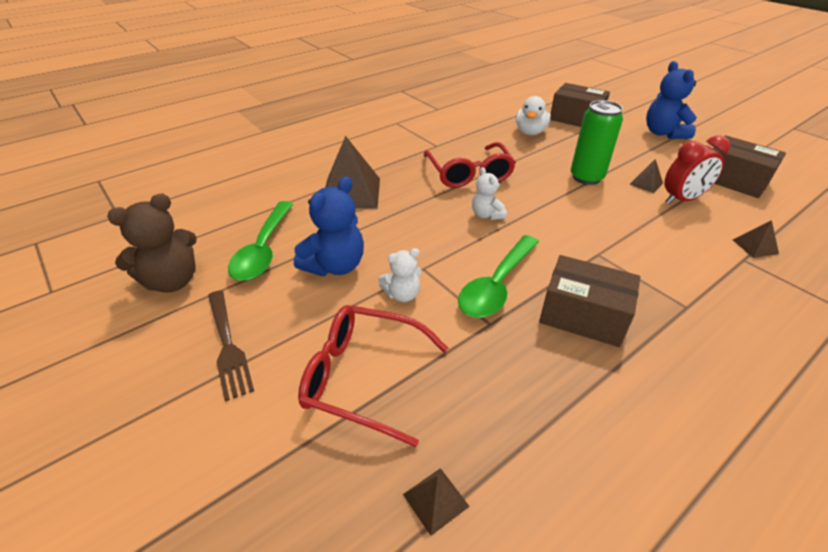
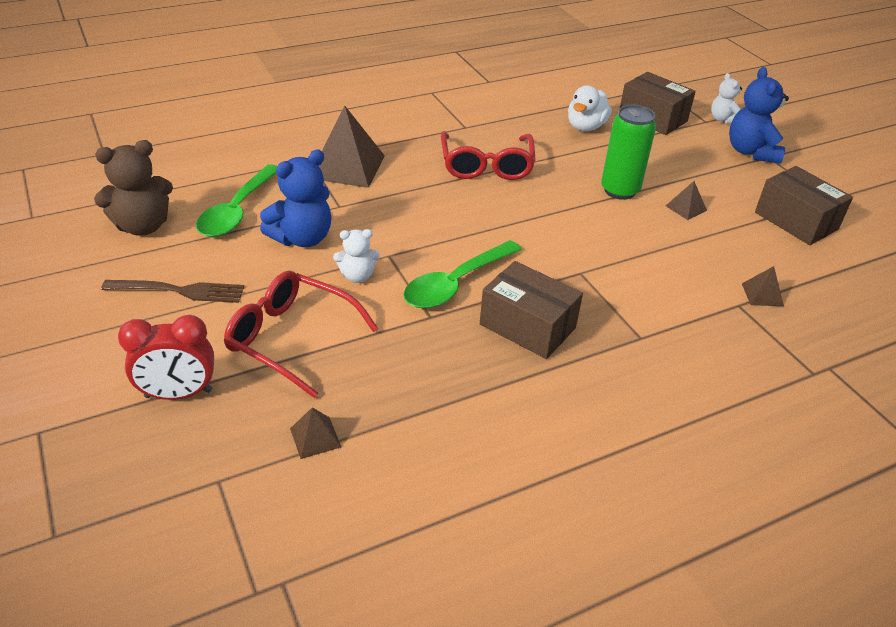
camera: 10 degrees right, 0 degrees up
(228, 345) = (179, 291): brown fork -> brown fork turned 75 degrees counterclockwise
(486, 215) = (482, 213): white teddy bear -> white teddy bear (723, 119)
(682, 199) = (715, 232): red clock -> red clock (178, 394)

